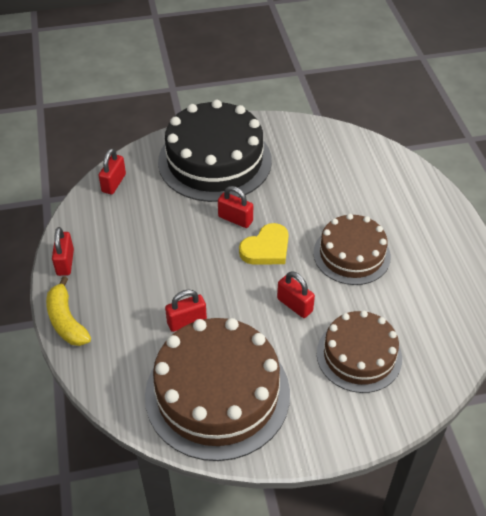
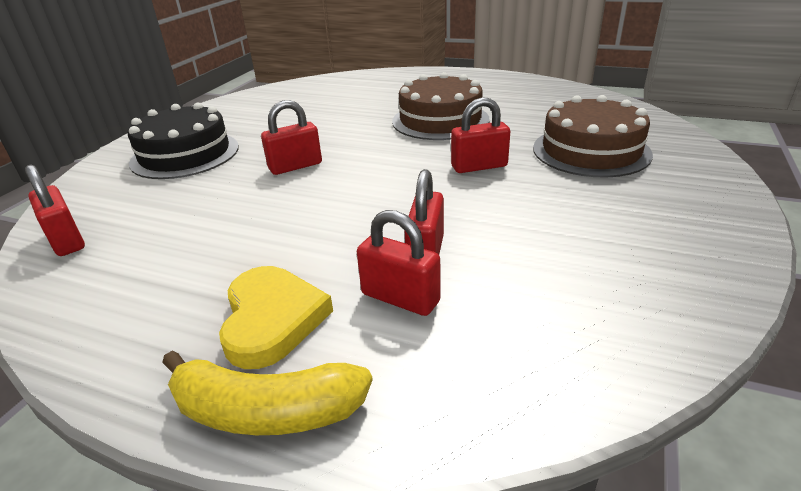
camera: 55 degrees left, 15 degrees down
(65, 262) = (124, 357): red padlock -> red padlock (400, 298)
(214, 161) = (185, 154): black cake -> black cake, size x0.61
(217, 393) = (595, 267): brown cake -> none
(266, 248) = (369, 160): yellow heart -> yellow heart (272, 319)

